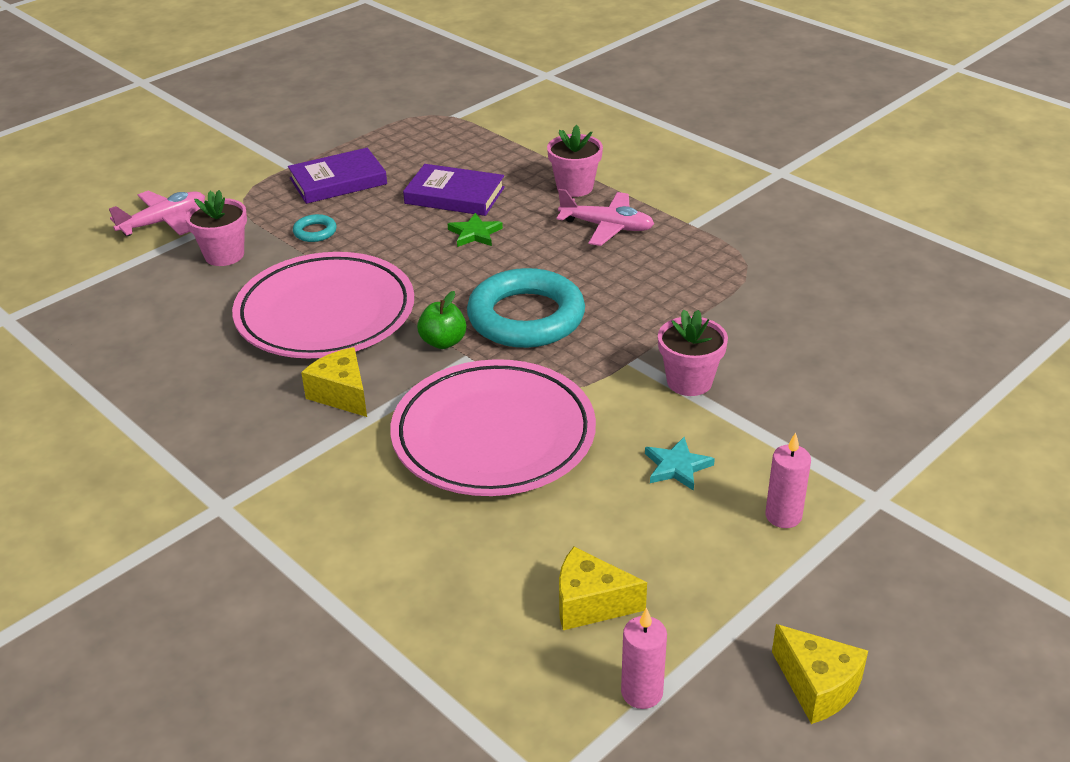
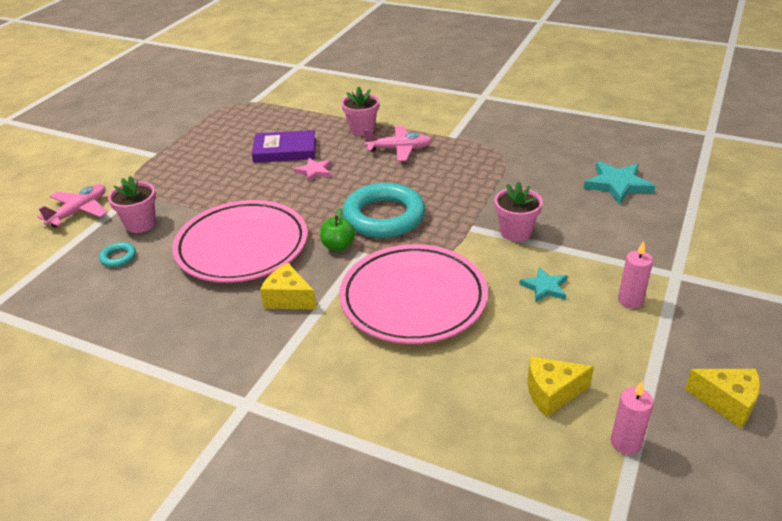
camera: 20 degrees left, 0 degrees up
(315, 232) = (200, 194): turquoise ring -> turquoise ring (118, 257)
(338, 181) = (196, 157): purple book -> none
(475, 233) = (314, 171): green star -> pink star
(887, 350) = (617, 185): none -> turquoise star

